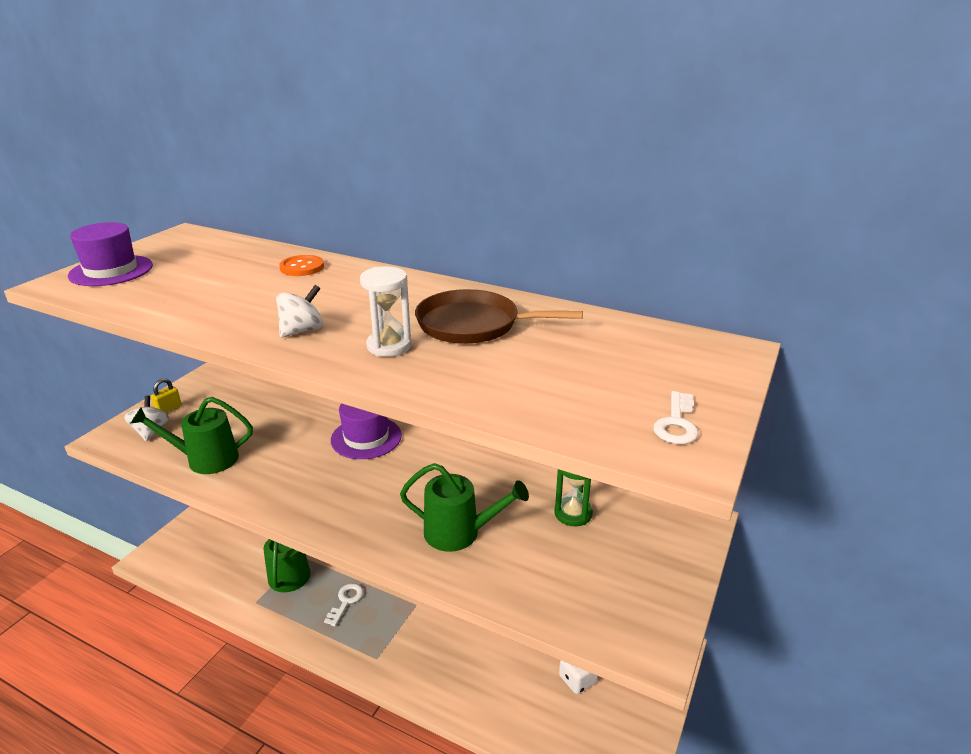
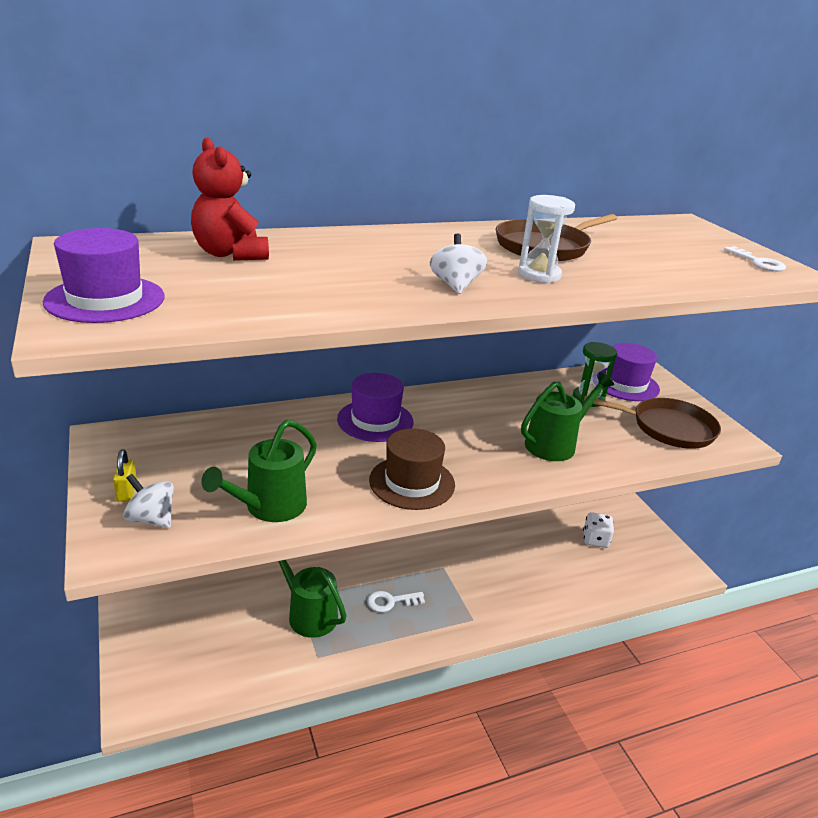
camera: 50 degrees left, 0 degrees up
(239, 261) = (230, 254): none -> red teddy bear
(302, 267) = (309, 244): orange button -> none
(303, 495) = (412, 482): none -> brown hat
(346, 601) = (391, 601): white key -> white key turned 75 degrees counterclockwise
(600, 586) = (668, 428): none -> brown pan
(644, 522) = (625, 384): none -> purple hat

